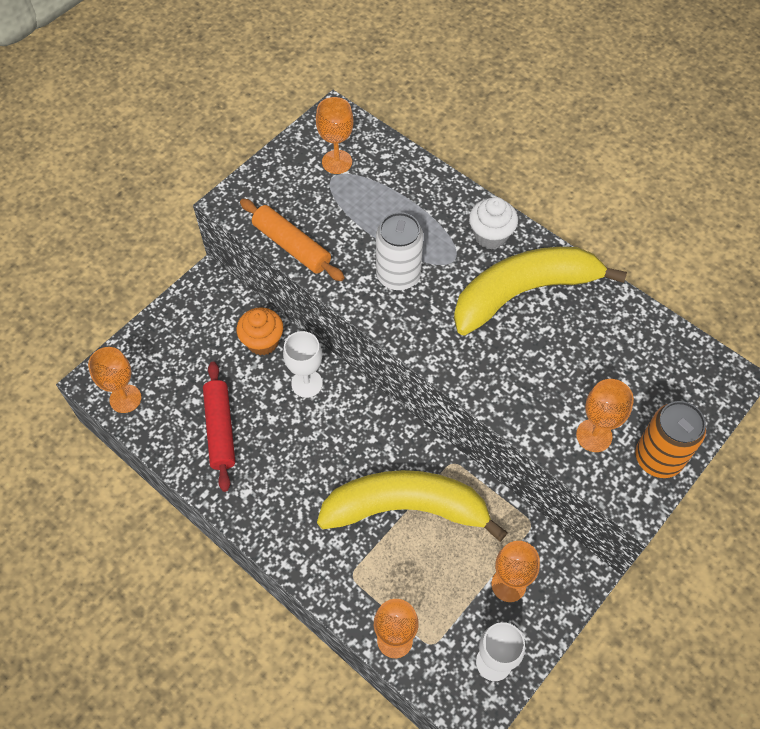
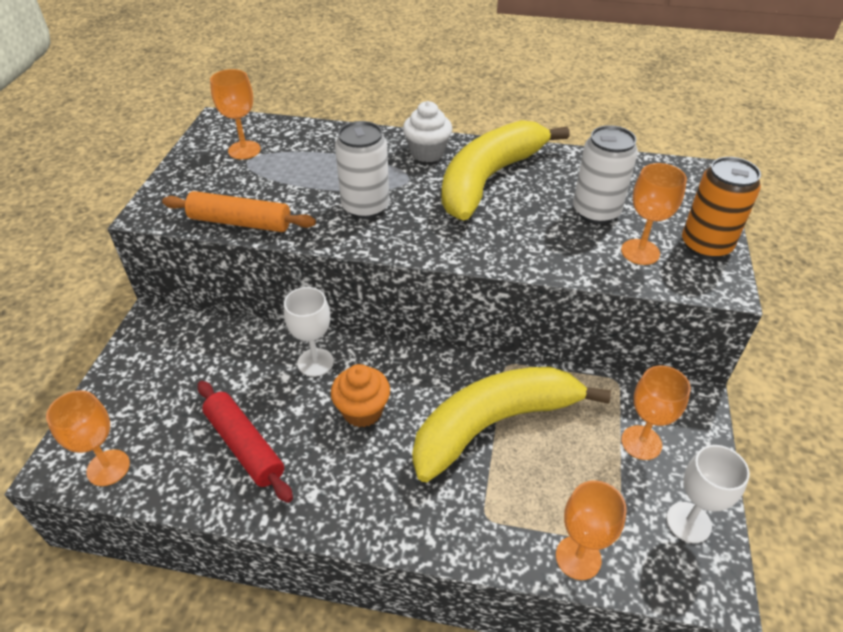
camera: 30 degrees left, 15 degrees down
(262, 341) = (244, 346): orange cupcake -> orange cupcake (362, 411)
(590, 375) = (596, 212): none -> white can

